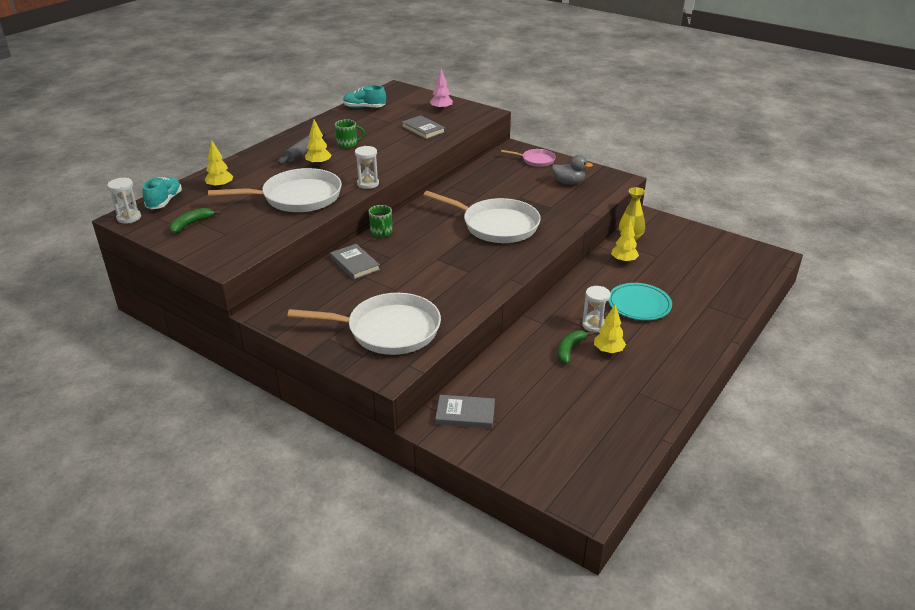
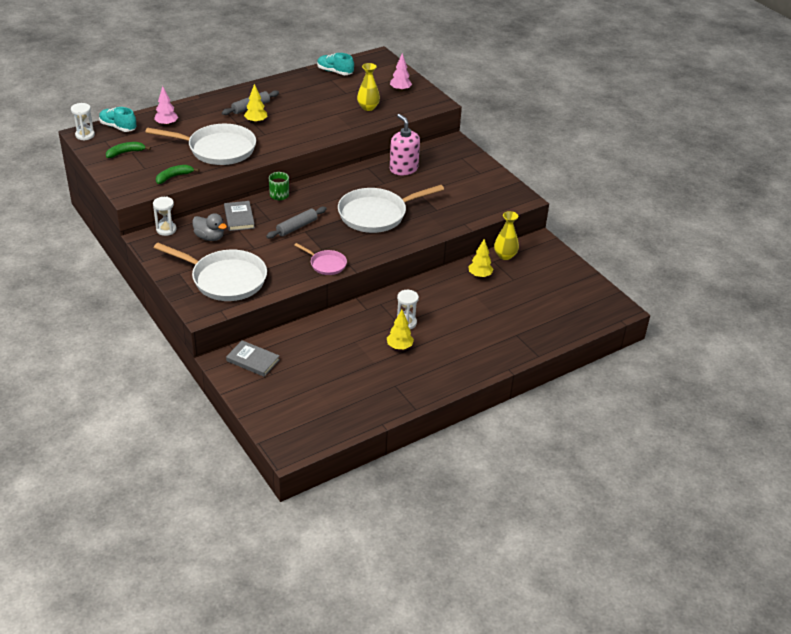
camera: 20 degrees right, 5 degrees up
(164, 201) = (118, 127): turquoise shoe -> turquoise shoe turned 90 degrees counterclockwise
(220, 187) = (166, 124): yellow tree -> pink tree
(347, 144) = (293, 107): green mug -> none
(368, 184) = (281, 151): white hourglass -> white hourglass (166, 230)
(423, 129) = (368, 107): grey book -> yellow vase
(425, 257) = (297, 227): none -> grey rolling pin
(487, 180) = (403, 169): none -> pink soap dispenser
(496, 225) = (376, 214): white pan -> white pan turned 105 degrees clockwise
(536, 160) = (463, 160): pink pan -> pink pan (326, 264)
(568, 183) = (473, 190): grey duck -> grey duck (209, 237)
(570, 349) = (370, 336): green banana -> green banana (174, 177)
(639, 304) = (458, 317): turquoise plate -> none

